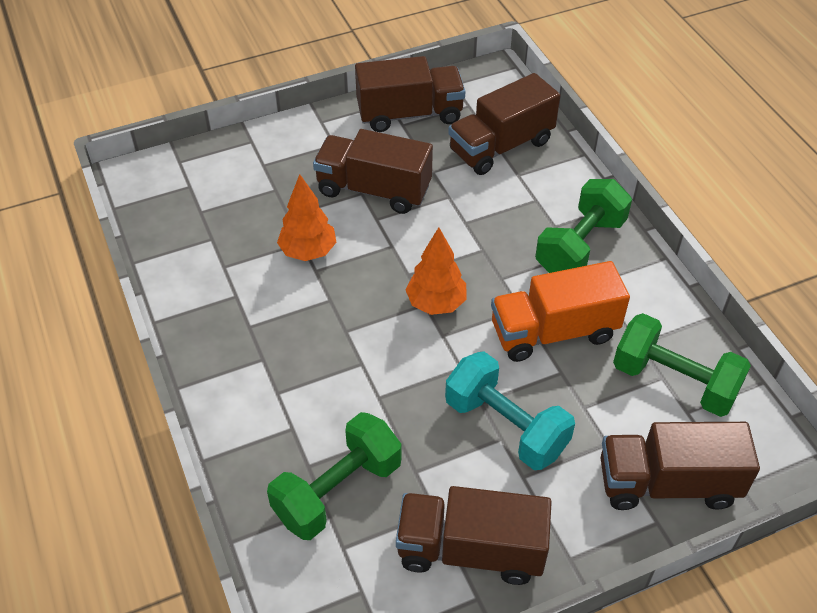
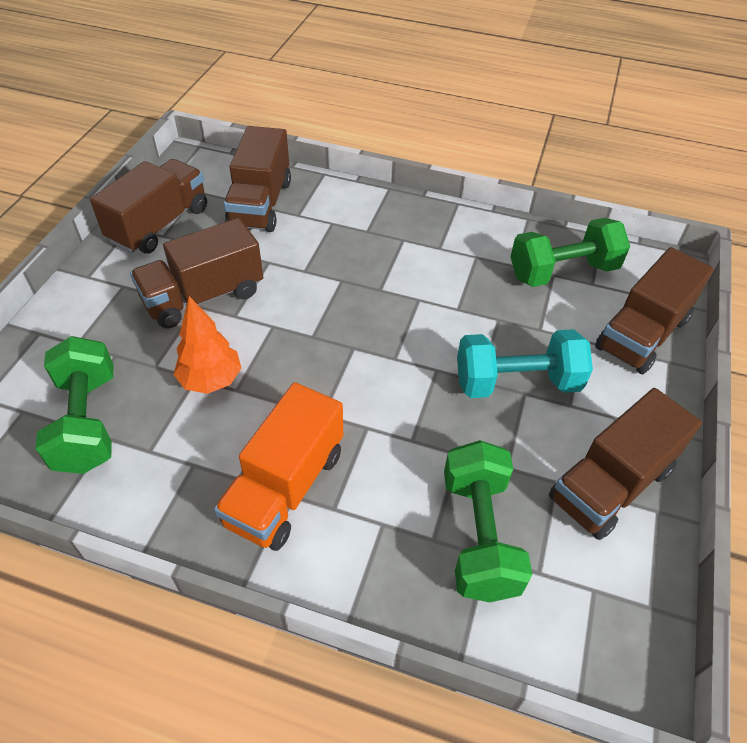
camera: 50 degrees left, 0 degrees up
(436, 303) = (360, 340): orange tree -> none
(554, 332) = (459, 297): orange truck -> orange truck (285, 487)
(580, 246) = (400, 232): green dumbbell -> green dumbbell (87, 422)

